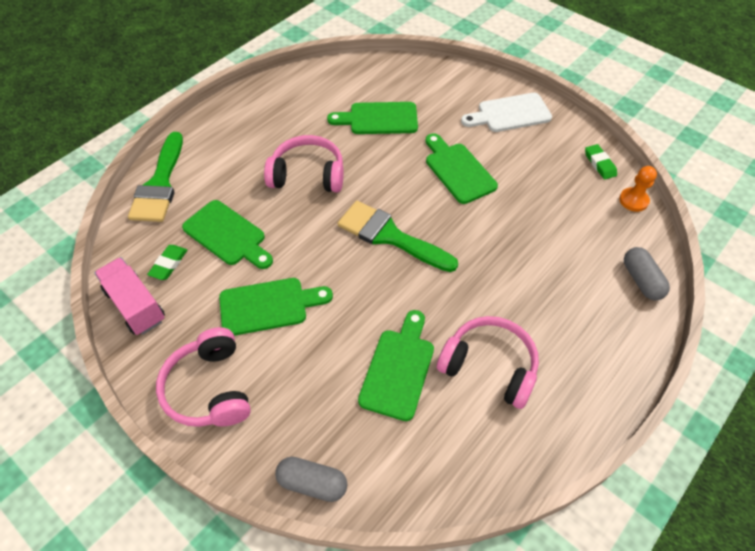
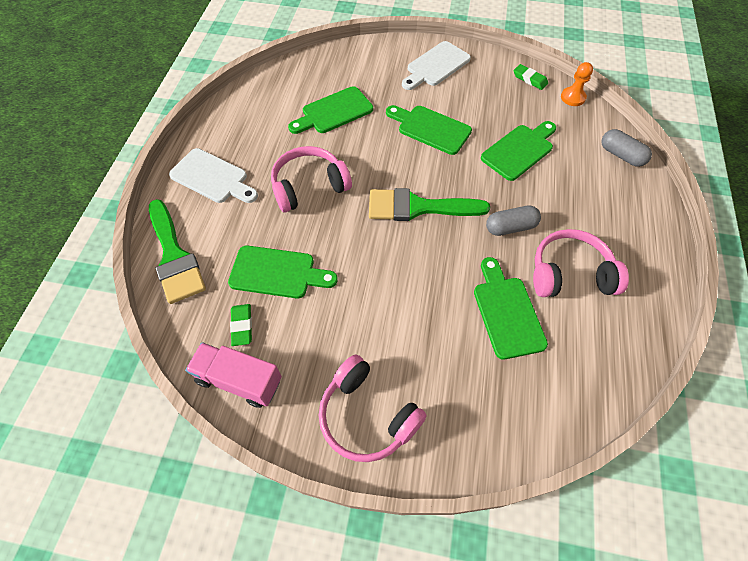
camera: 30 degrees left, 5 degrees up
(235, 133) = (212, 177): none -> white cutting board
(269, 306) = (363, 316): green cutting board -> green cutting board (519, 150)
(312, 483) = (512, 443): grey capsule -> grey capsule (510, 227)

